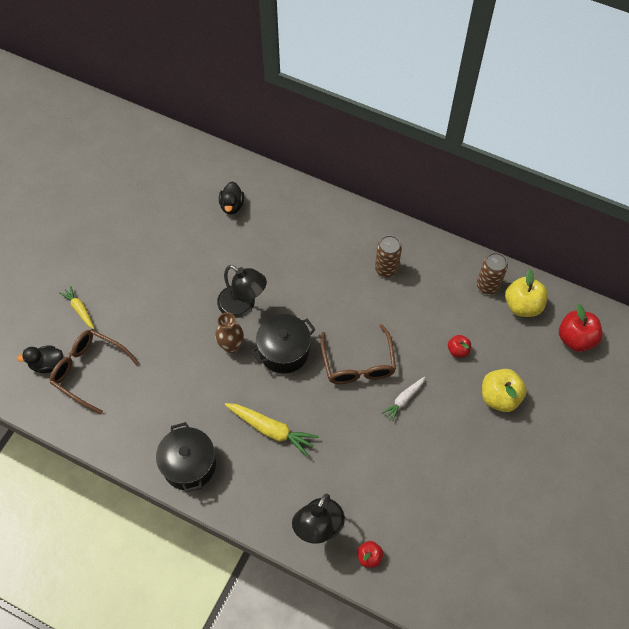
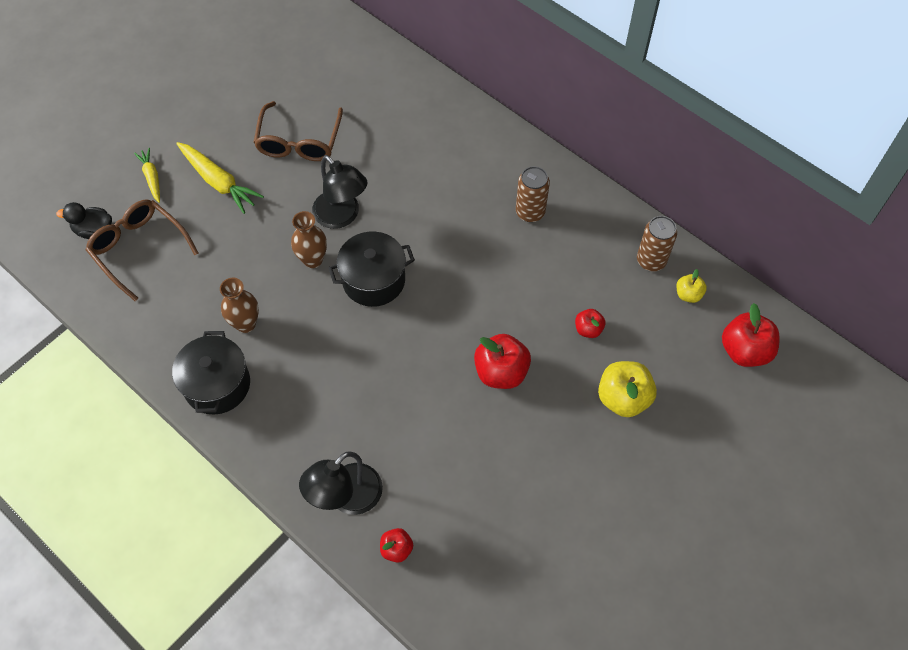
camera: 15 degrees right, 0 degrees up
(195, 410) = (246, 324): none -> brown vase
(232, 205) = (367, 99): black duck -> none
(271, 430) = (328, 368): yellow carrot -> yellow carrot (218, 182)
(358, 363) = (459, 316): brown glasses -> brown glasses (299, 141)
(403, 400) = (501, 372): white carrot -> red apple
(522, 305) = (688, 294): yellow apple -> yellow apple, size x0.55

